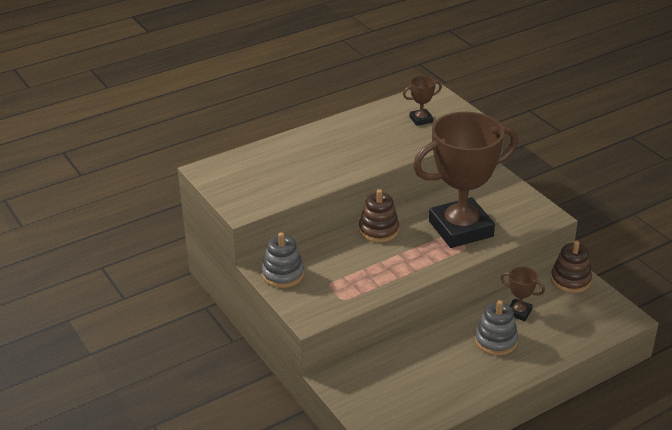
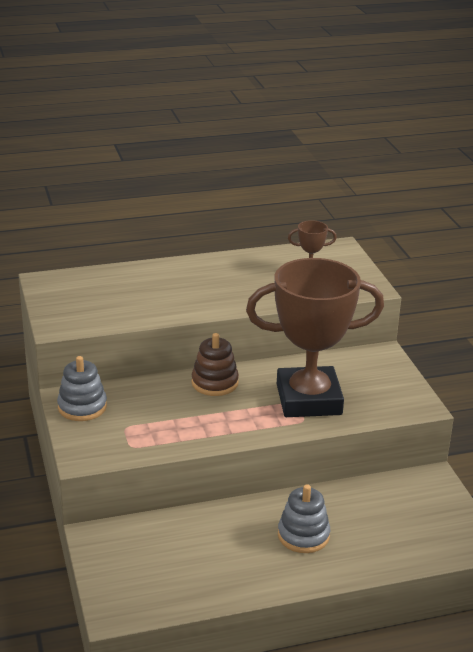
camera: 15 degrees right, 5 degrees down
(519, 312) = (348, 510): brown trophy -> none
(570, 280) = (429, 487): brown stacking toy -> none

